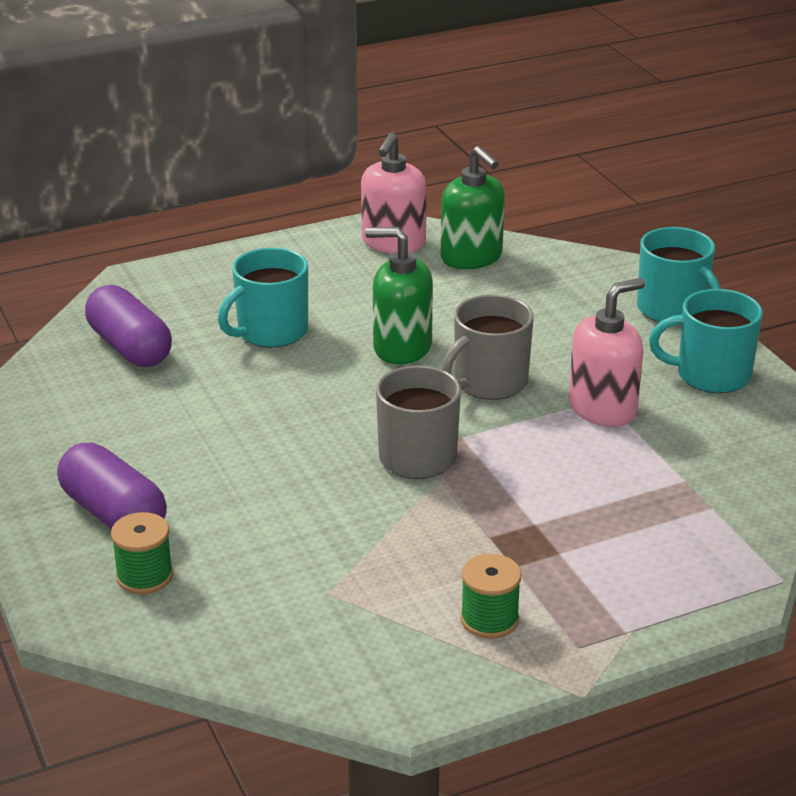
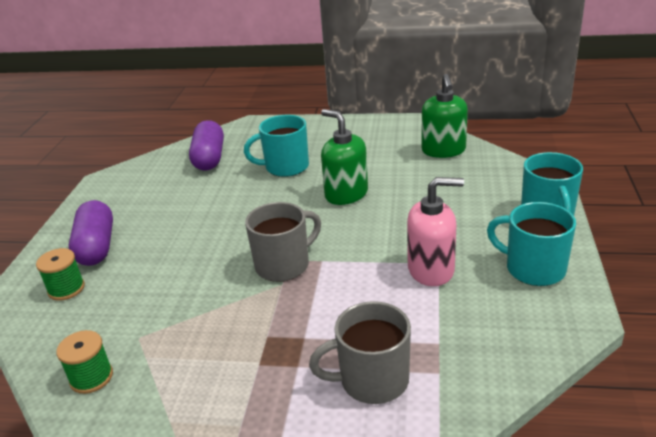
camera: 35 degrees right, 0 degrees up
(393, 243) = (405, 133): pink soap dispenser -> none
(489, 383) = (374, 230): grey mug -> grey mug (372, 380)
(489, 619) = (203, 398): green spool -> green spool (91, 377)

